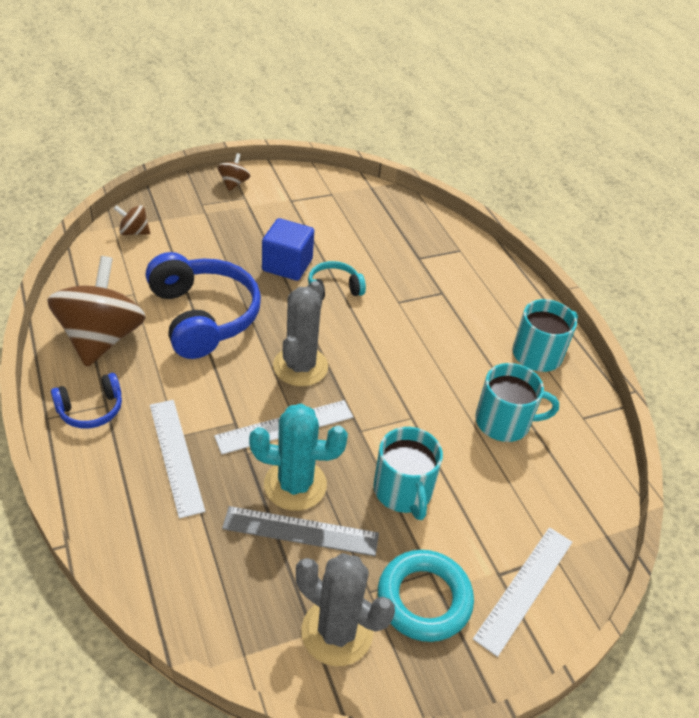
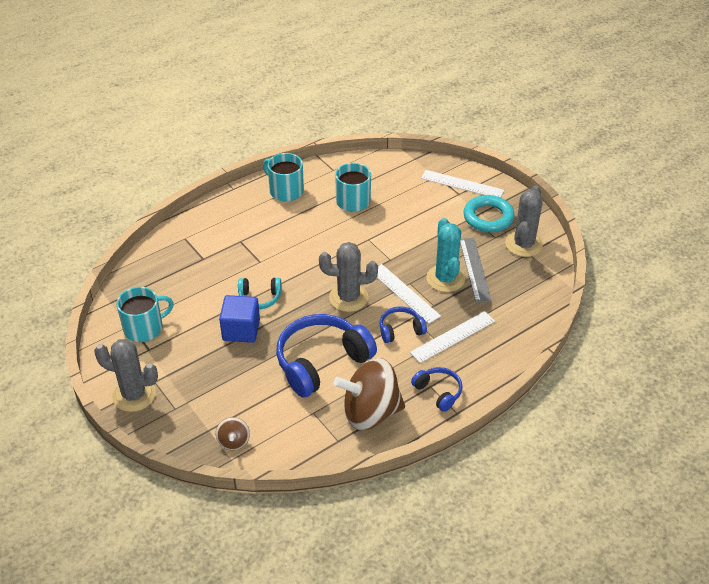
camera: 100 degrees left, 0 degrees up
(218, 403) = (400, 330): none -> blue headphones
(234, 183) = (134, 395): brown spinning top -> grey cactus
(333, 289) = (260, 298): turquoise headphones -> turquoise headphones turned 60 degrees counterclockwise
(403, 491) = (425, 234): turquoise mug -> turquoise mug (144, 328)

